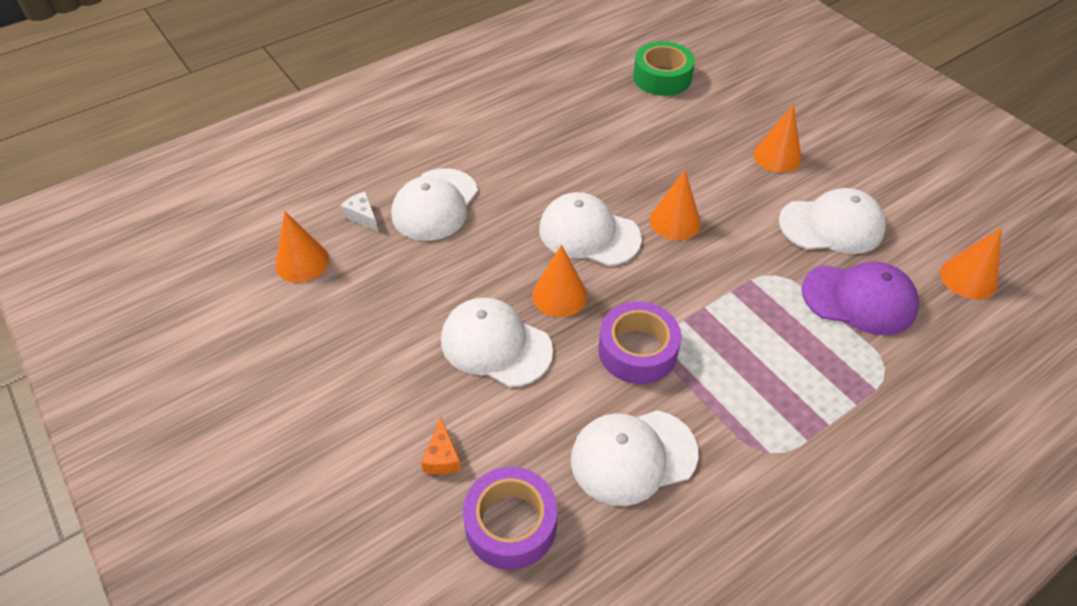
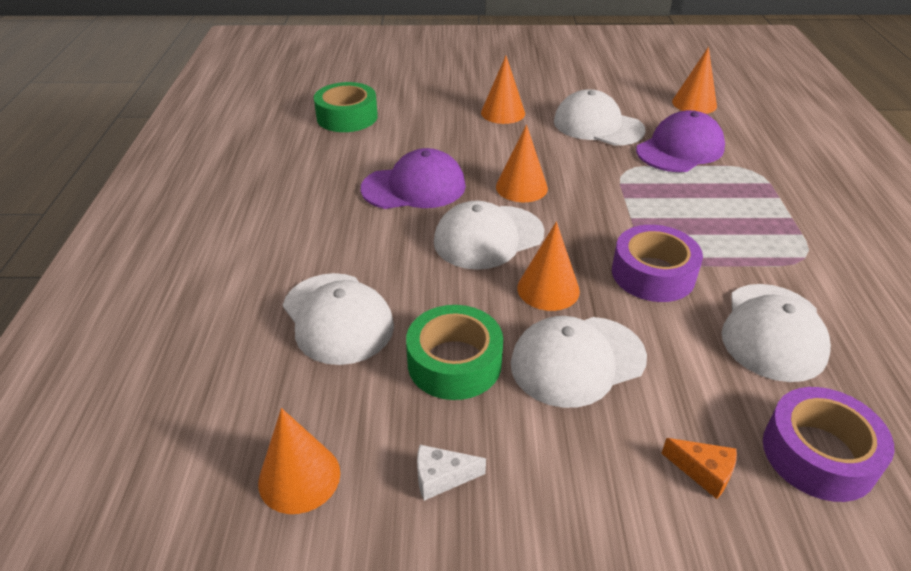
camera: 55 degrees left, 10 degrees down
(362, 216) = (286, 385): white cheese -> white cheese (441, 477)
(441, 281) = (454, 363): none -> green tape
(609, 163) = (414, 187): none -> purple cap
(831, 225) = (598, 126): white cap -> white cap turned 90 degrees counterclockwise

